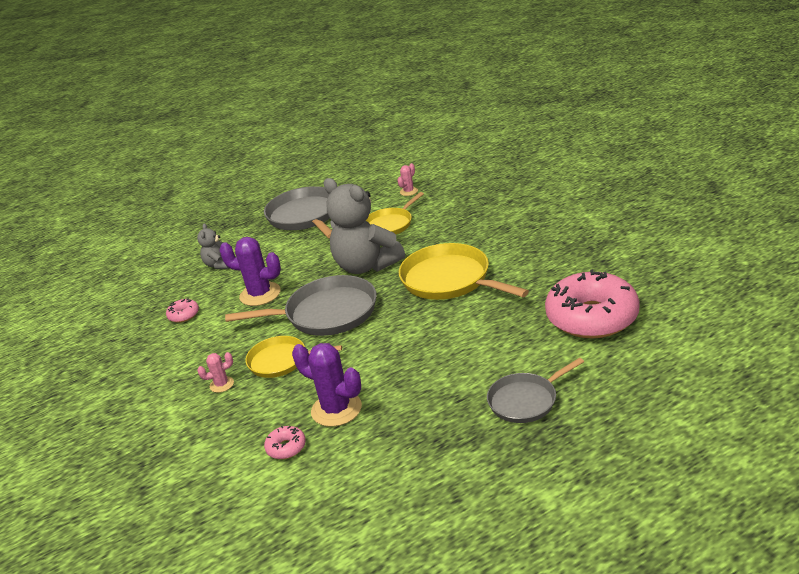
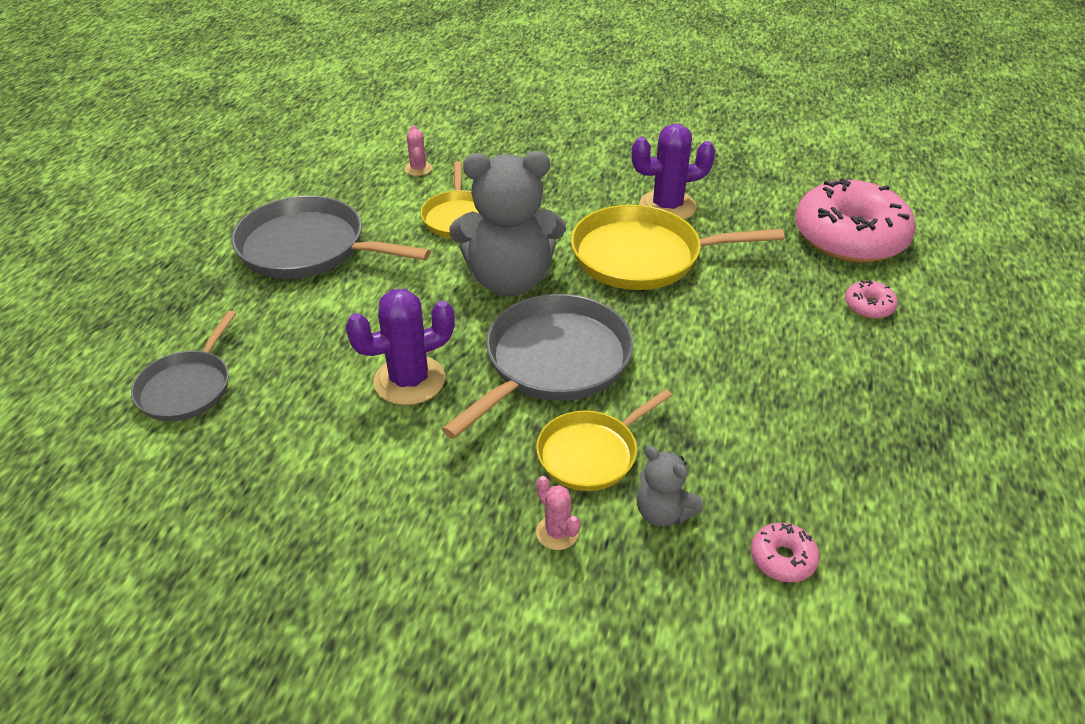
camera: 50 degrees left, 10 degrees up
(183, 315) = (323, 468): pink donut -> pink donut (868, 306)
(218, 265) = (264, 368): grey teddy bear -> grey teddy bear (663, 512)
(222, 384) = (557, 532): pink cactus -> pink cactus turned 60 degrees counterclockwise
(336, 409) = (762, 473): purple cactus -> purple cactus (667, 206)
(525, 401) = (930, 351): grey pan -> grey pan (187, 388)

